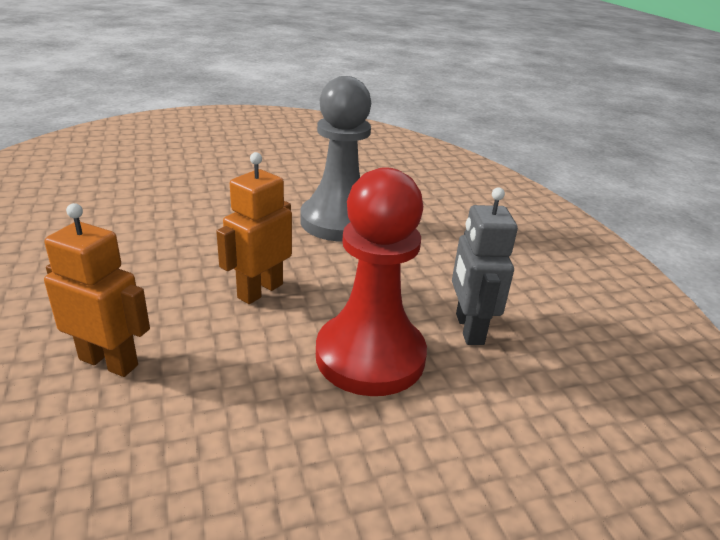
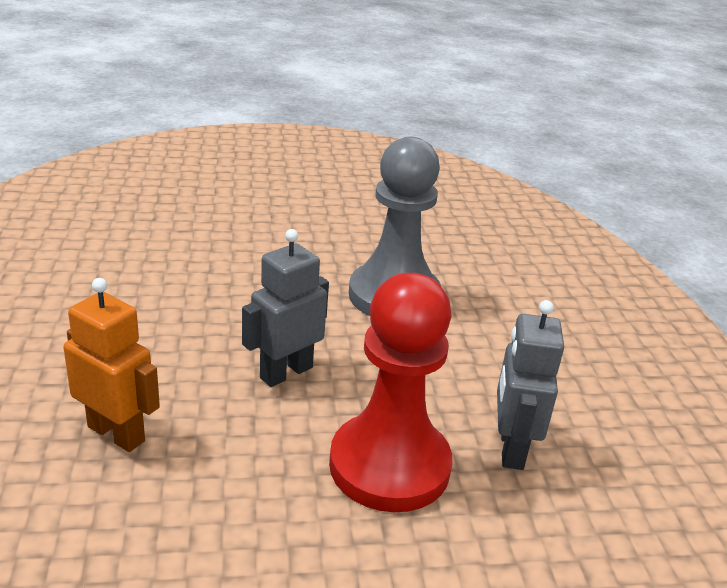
camera: 10 degrees right, 0 degrees up
(260, 291) = (286, 372): orange robot -> grey robot

